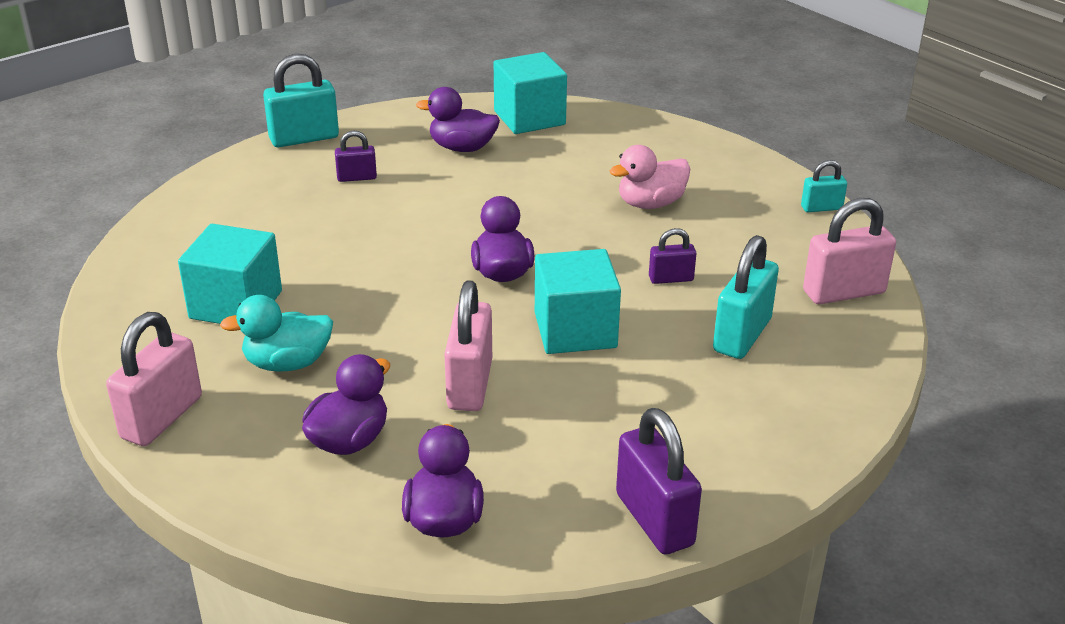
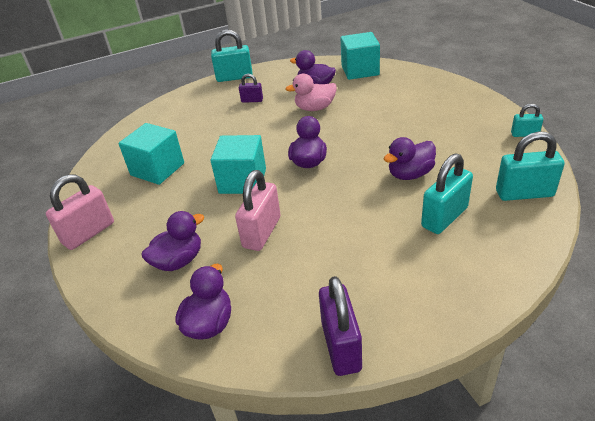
camera: 20 degrees right, 5 degrees up
(287, 363) = (167, 207): turquoise duck -> none
(575, 330) = (338, 203): turquoise cube -> turquoise cube (242, 181)
(650, 204) = (413, 125): pink duck -> pink duck (315, 108)
(671, 279) = (410, 174): purple padlock -> purple duck
(843, 292) = (524, 193): pink padlock -> turquoise padlock

